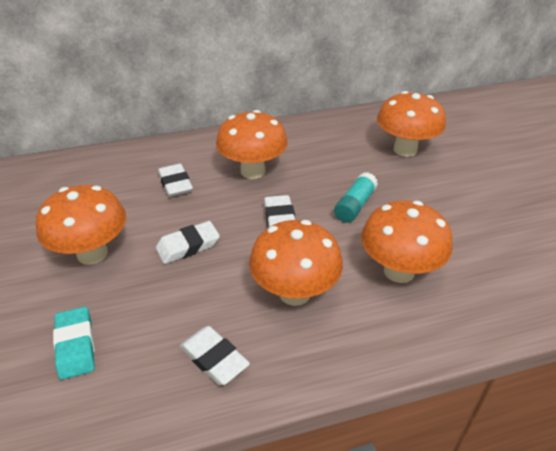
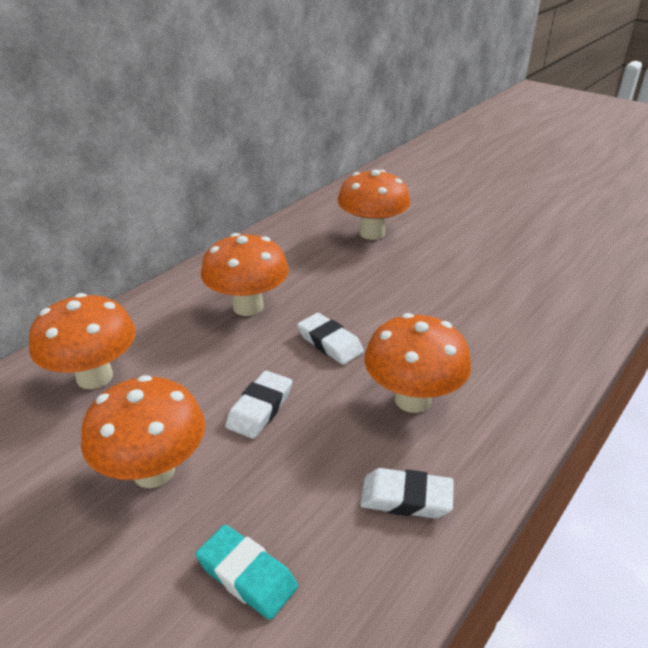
camera: 35 degrees left, 5 degrees down
(175, 184) = (174, 353): white eraser -> none
(355, 205) = (381, 298): turquoise glue stick -> none
(399, 271) = (476, 338): orange mushroom -> orange mushroom (94, 377)

